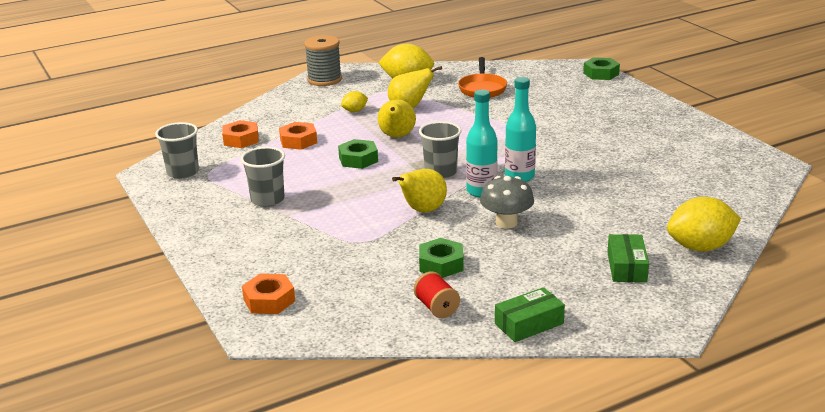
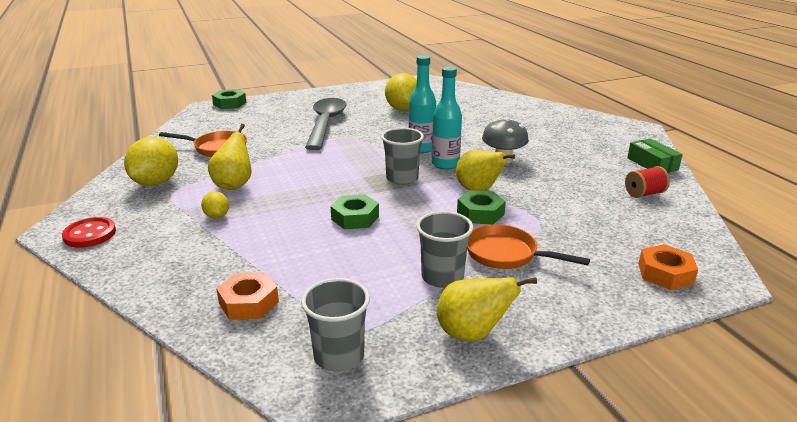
camera: 85 degrees left, 0 degrees up
(298, 141) = (282, 255): orange nut -> none
(301, 225) = (506, 254): none -> orange pan
(324, 80) = (90, 234): grey spool -> red button
(397, 136) = (307, 195): yellow pear -> yellow pear (472, 333)
(441, 264) = (575, 188): green nut -> green nut (480, 213)
(567, 123) = (325, 124): none -> grey spoon
(626, 267) = (566, 130): green box -> none
(700, 247) = (537, 109): yellow lemon -> yellow lemon (403, 109)

